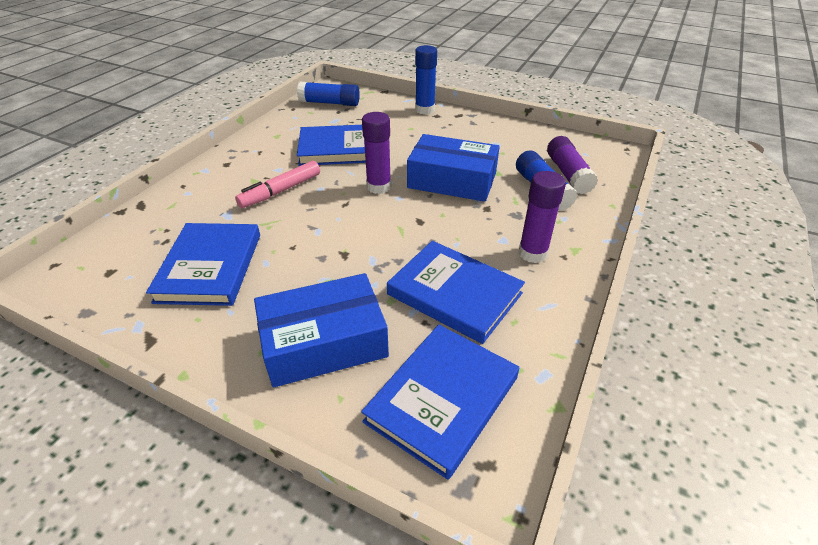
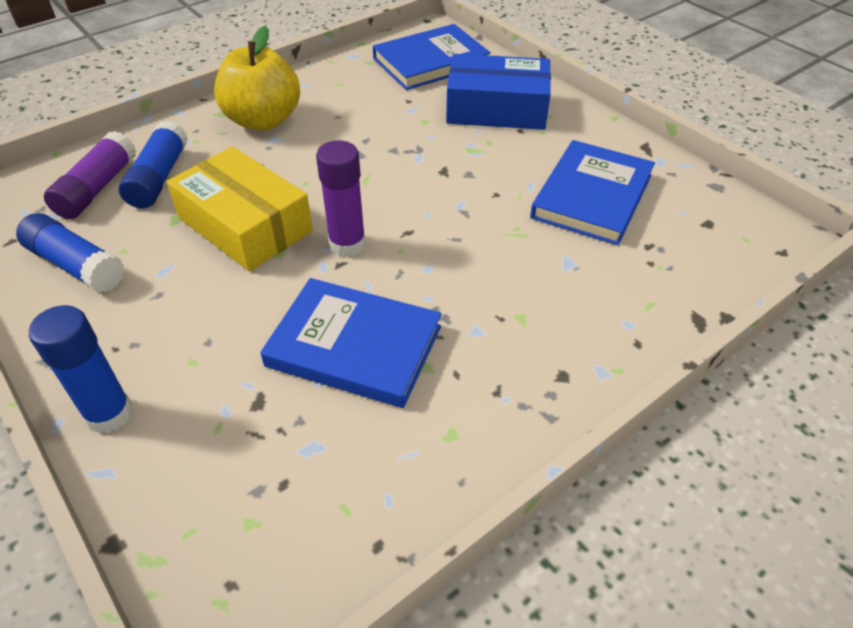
camera: 155 degrees left, 5 degrees up
(280, 191) = (485, 281): pink marker -> none
(330, 103) = (279, 535): blue glue stick -> blue glue stick (76, 265)
(452, 180) = (245, 224): blue box -> yellow box
(454, 294) = (367, 110): blue book -> none
(532, 253) = (263, 120): purple glue stick -> yellow apple

